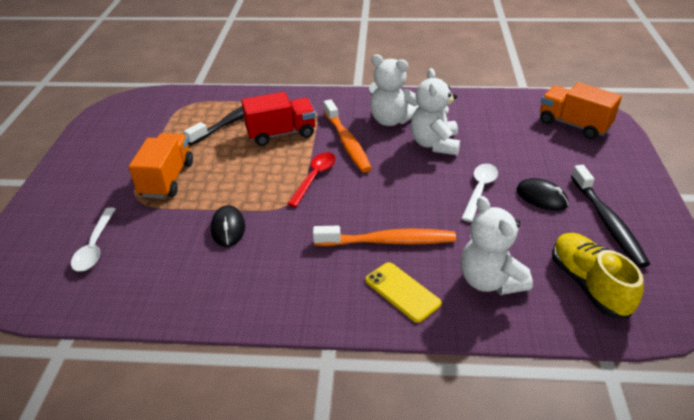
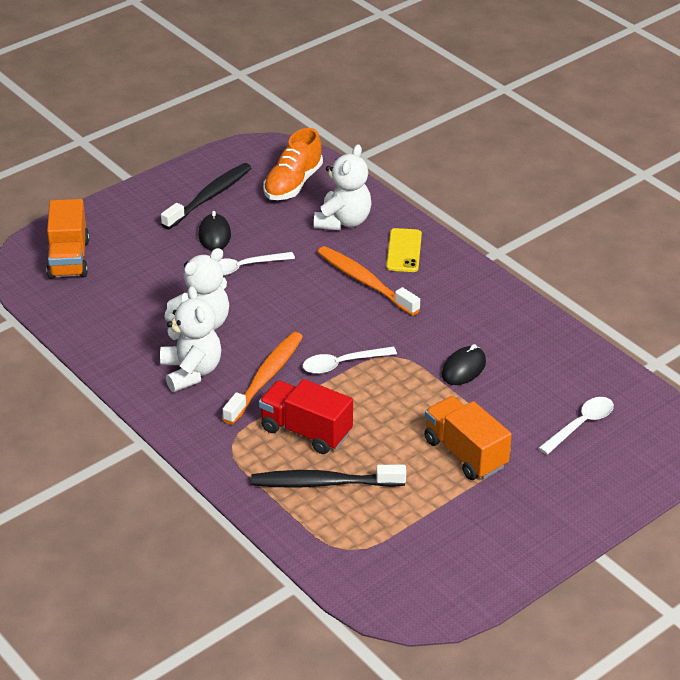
camera: 135 degrees left, 0 degrees up
(167, 179) = (465, 453): orange truck -> orange truck turned 90 degrees clockwise
(315, 177) = (342, 364): red spoon -> white spoon
(588, 284) = (293, 184): yellow shoe -> orange shoe

